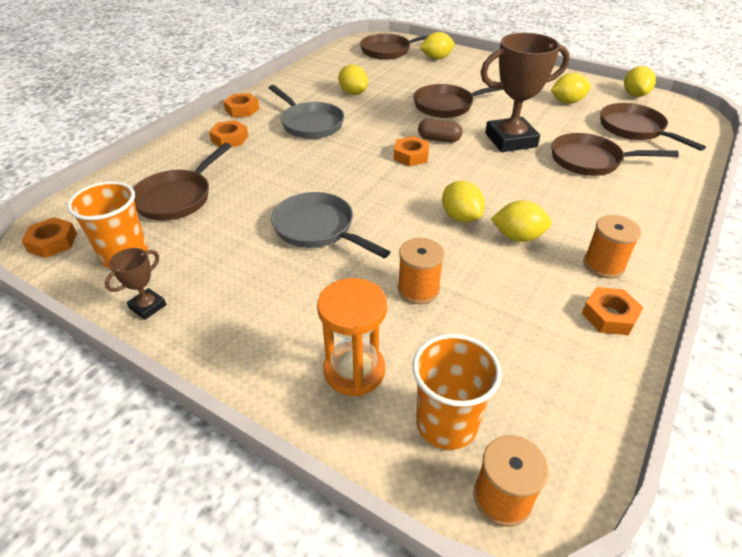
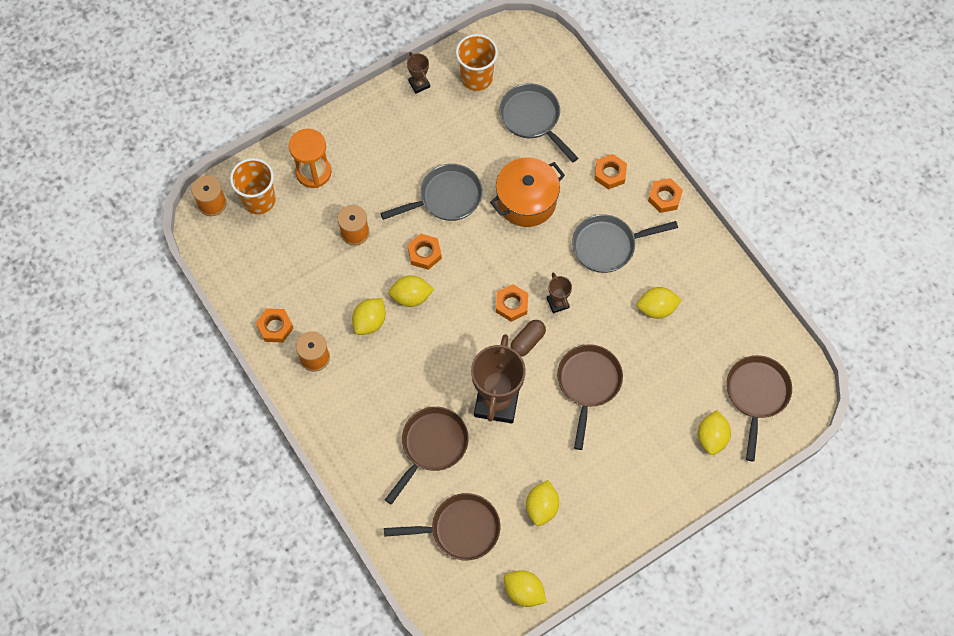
camera: 115 degrees right, 25 degrees up
(53, 242) = (513, 39): orange nut -> orange nut (424, 253)
(177, 198) = (532, 118): brown pan -> grey pan
(289, 175) = (526, 201): none -> orange pot
(387, 134) = (557, 303): none -> brown trophy

